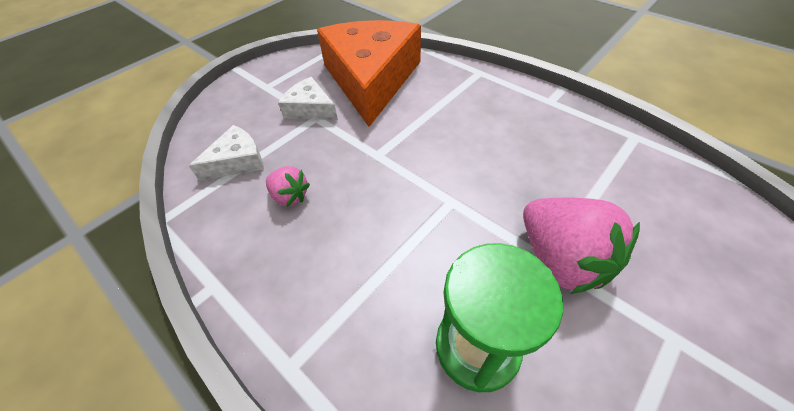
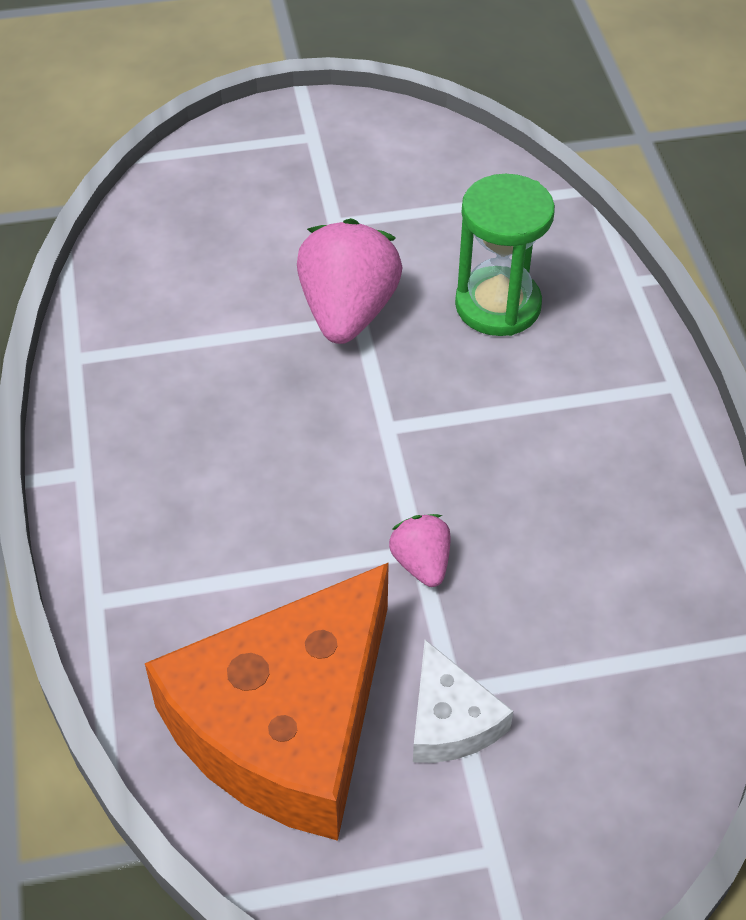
camera: 145 degrees left, 0 degrees up
(237, 161) = (631, 676): white cheese -> none
(290, 196) = (582, 560): pink strawberry -> pink strawberry (421, 563)

